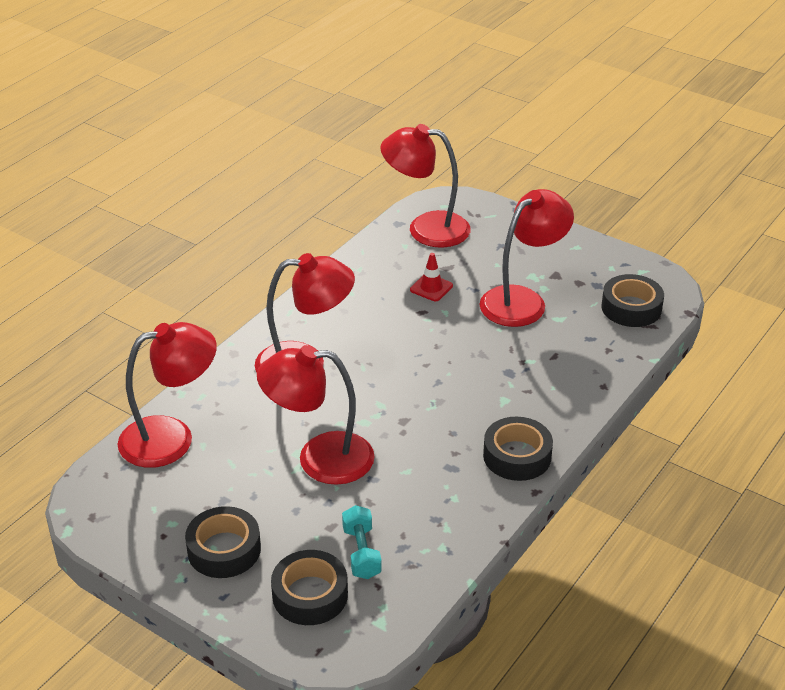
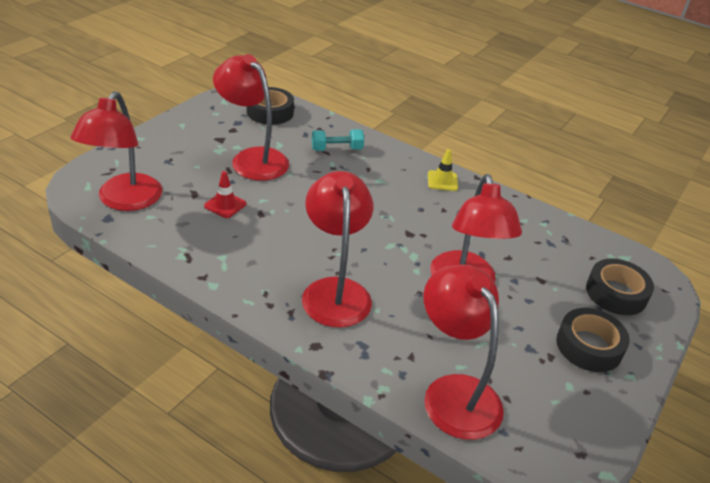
camera: 95 degrees left, 0 degrees up
(361, 552) = (563, 264): turquoise dumbbell -> turquoise dumbbell (337, 149)
(517, 456) = (442, 181): black tape -> yellow traffic cone

